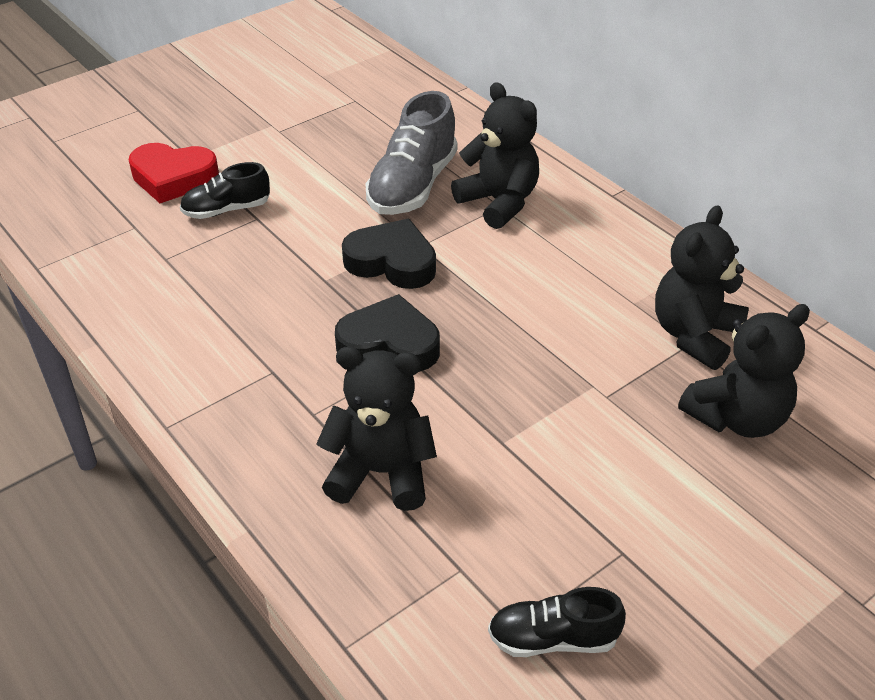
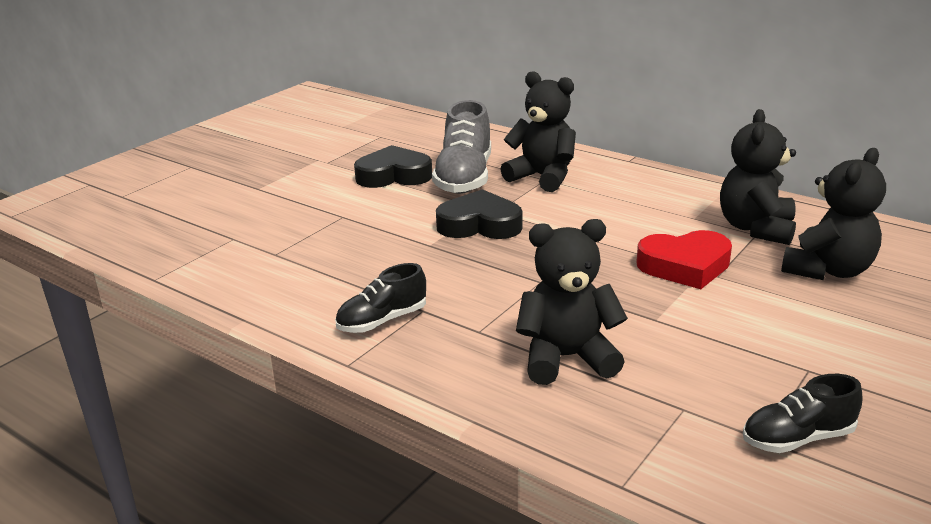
camera: 15 degrees left, 15 degrees down
(173, 178) = (250, 203): red heart -> red heart (685, 266)
(227, 210) = (312, 215): black shoe -> black shoe (382, 321)
(389, 344) = (514, 275): black heart -> black heart (393, 175)

